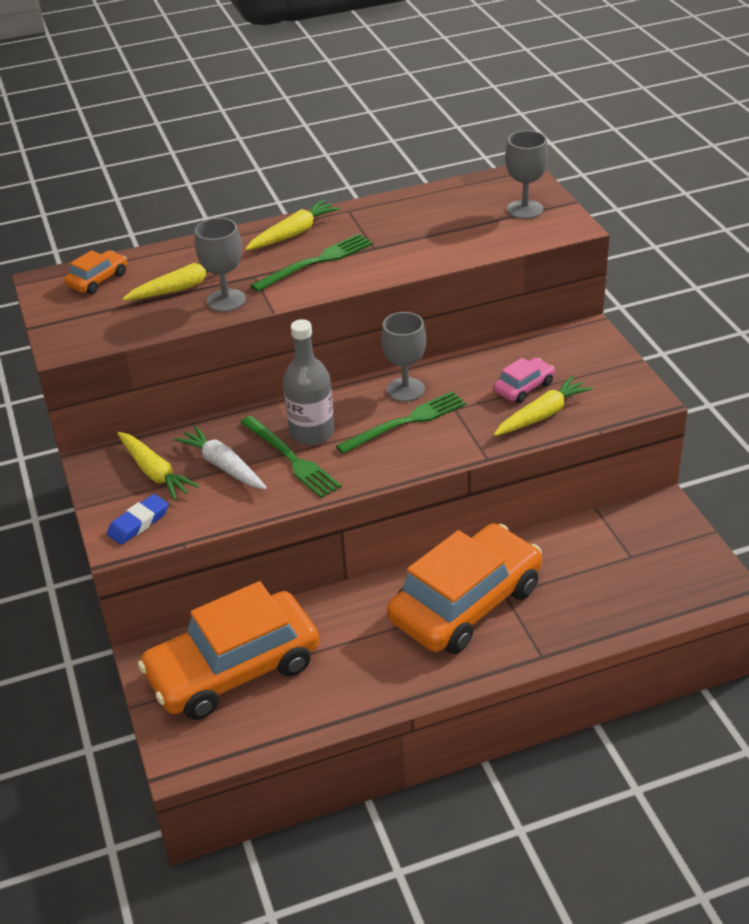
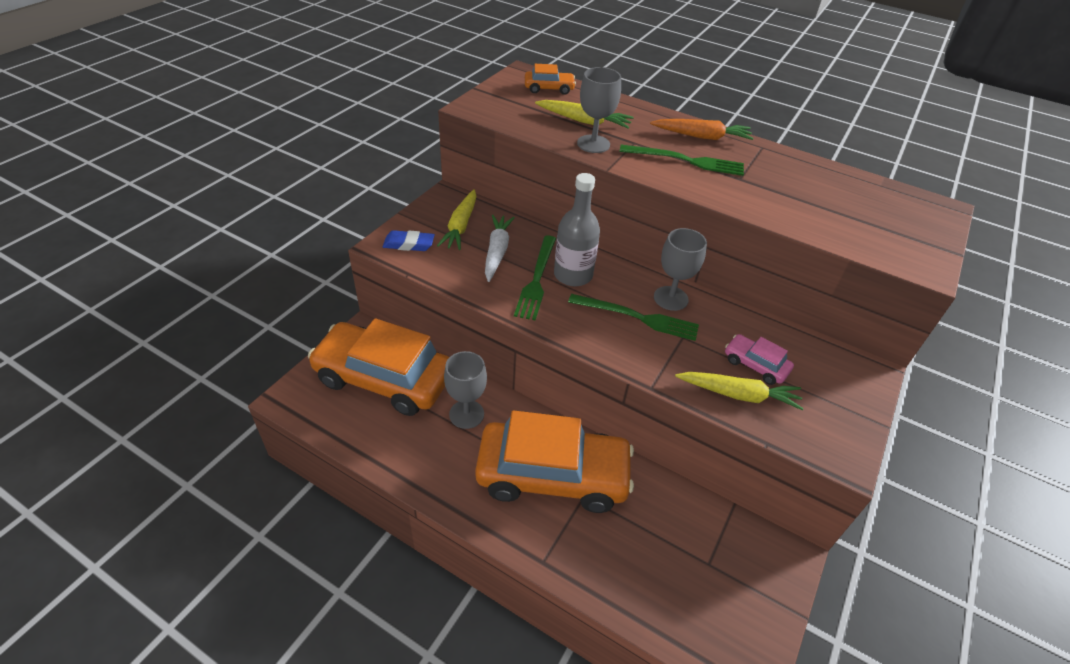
camera: 45 degrees right, 5 degrees up
(293, 233) = (701, 137): yellow carrot -> orange carrot
(523, 387) = (755, 365): pink car -> pink car turned 150 degrees counterclockwise
(525, 209) = (903, 231): grey goblet -> grey goblet (466, 414)

